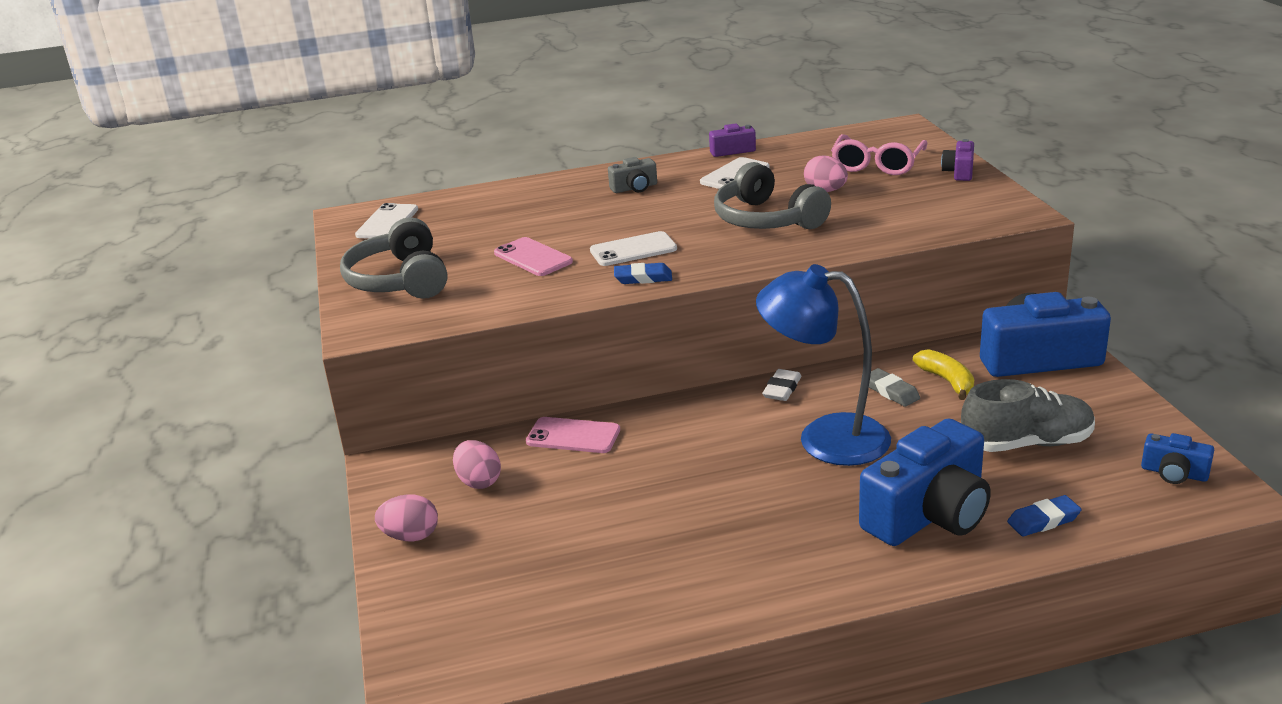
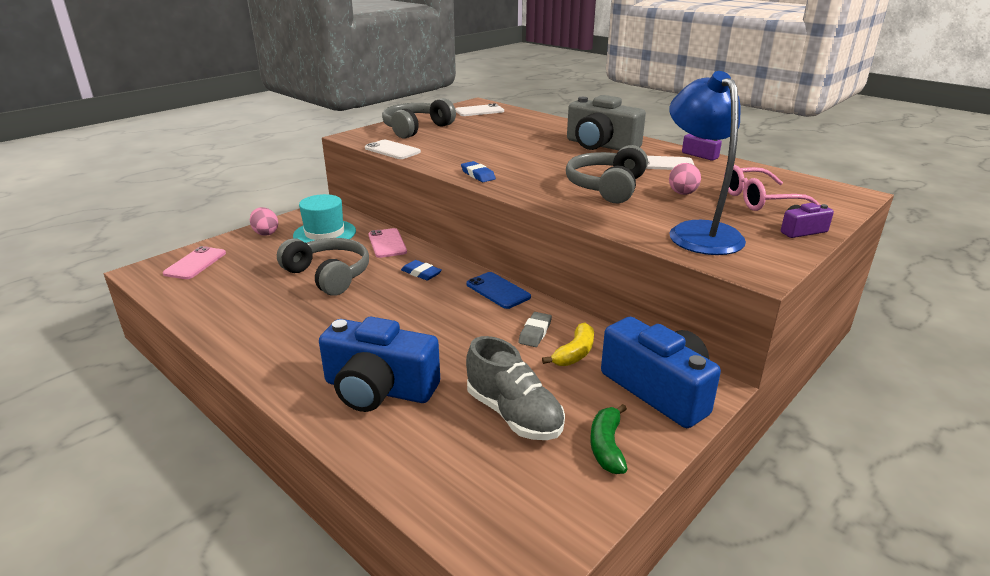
camera: 55 degrees right, 0 degrees up
(479, 481) = (324, 233): pink egg -> turquoise hat
(533, 257) = (474, 146): pink phone -> pink phone (195, 263)
(621, 501) = (328, 275): none -> grey headphones
(633, 250) = (513, 164): white phone -> white phone (392, 150)
(634, 188) = (600, 145): grey camera -> grey camera, size x2.15
(782, 389) = (498, 291): white eraser -> blue phone
(825, 438) = (449, 322): blue lamp -> blue lamp (698, 232)
(1043, 520) = (403, 448): blue eraser -> blue eraser (421, 273)
(1102, 410) = (607, 446): none -> green banana
(1174, 473) = (533, 516): blue camera -> none

